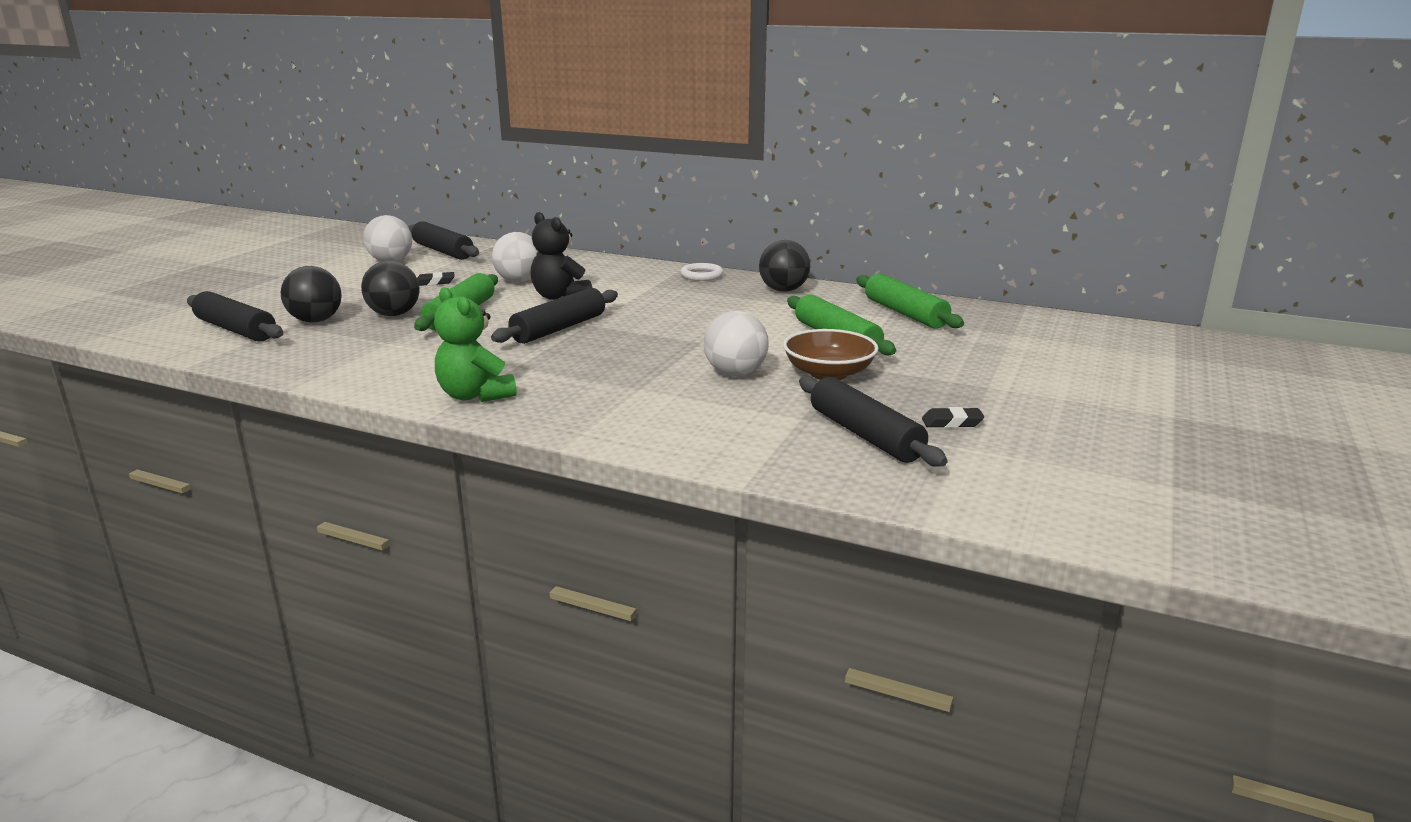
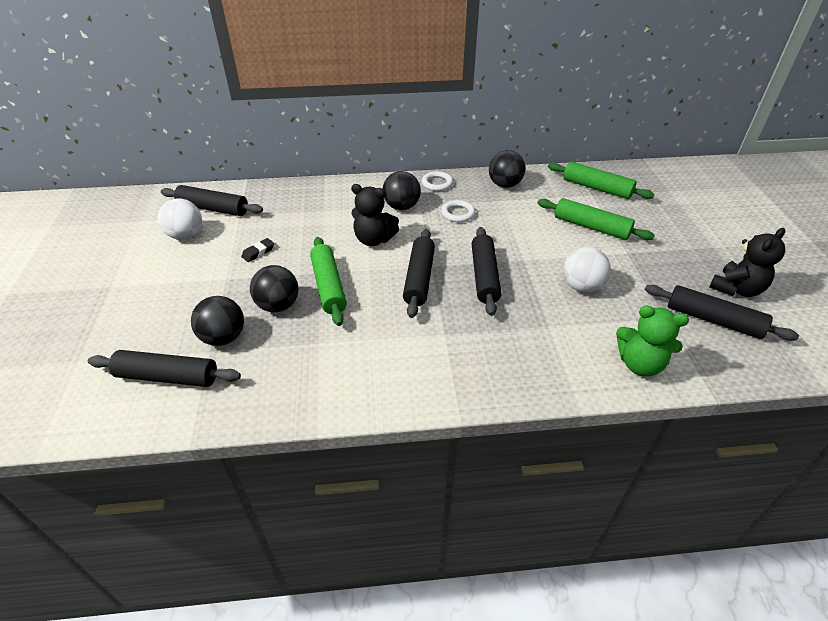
camera: 30 degrees left, 20 degrees up
(475, 395) = (459, 380): green teddy bear -> green teddy bear (640, 364)
(519, 281) = (321, 229): white ball -> none
(630, 283) = (401, 207): none -> black ball
(633, 342) = (484, 276): none -> black rolling pin
(685, 298) = (458, 213): none -> white ring
(828, 373) = (628, 266): brown bowl -> none
(952, 422) = (736, 289): black eraser -> black teddy bear

